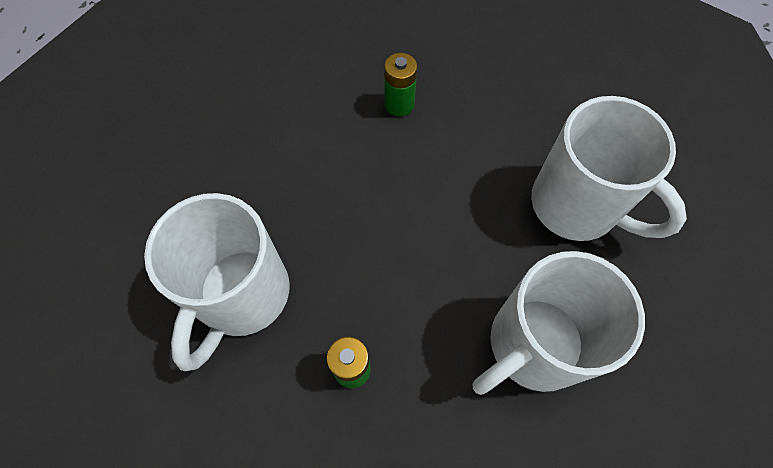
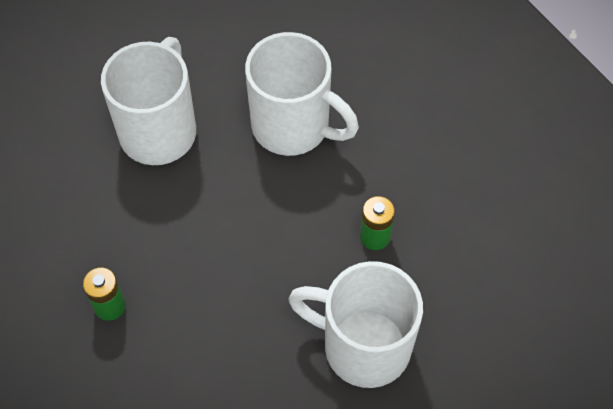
camera: 115 degrees left, 5 degrees down
(241, 296) = (362, 346): white mug -> white mug turned 150 degrees counterclockwise

